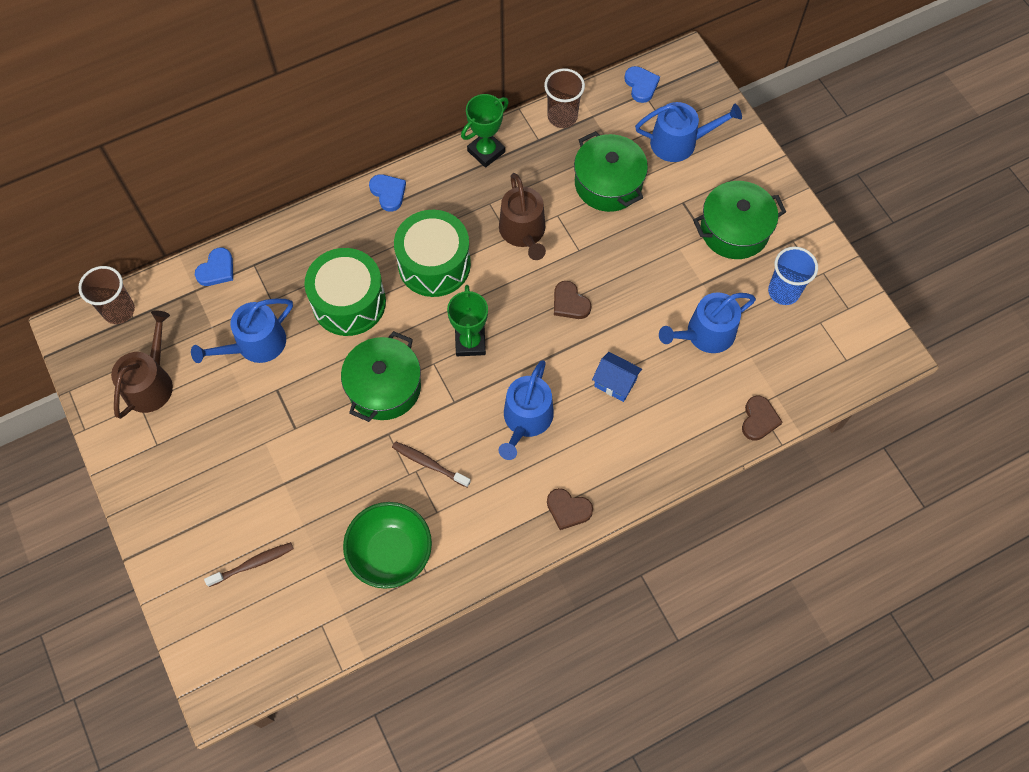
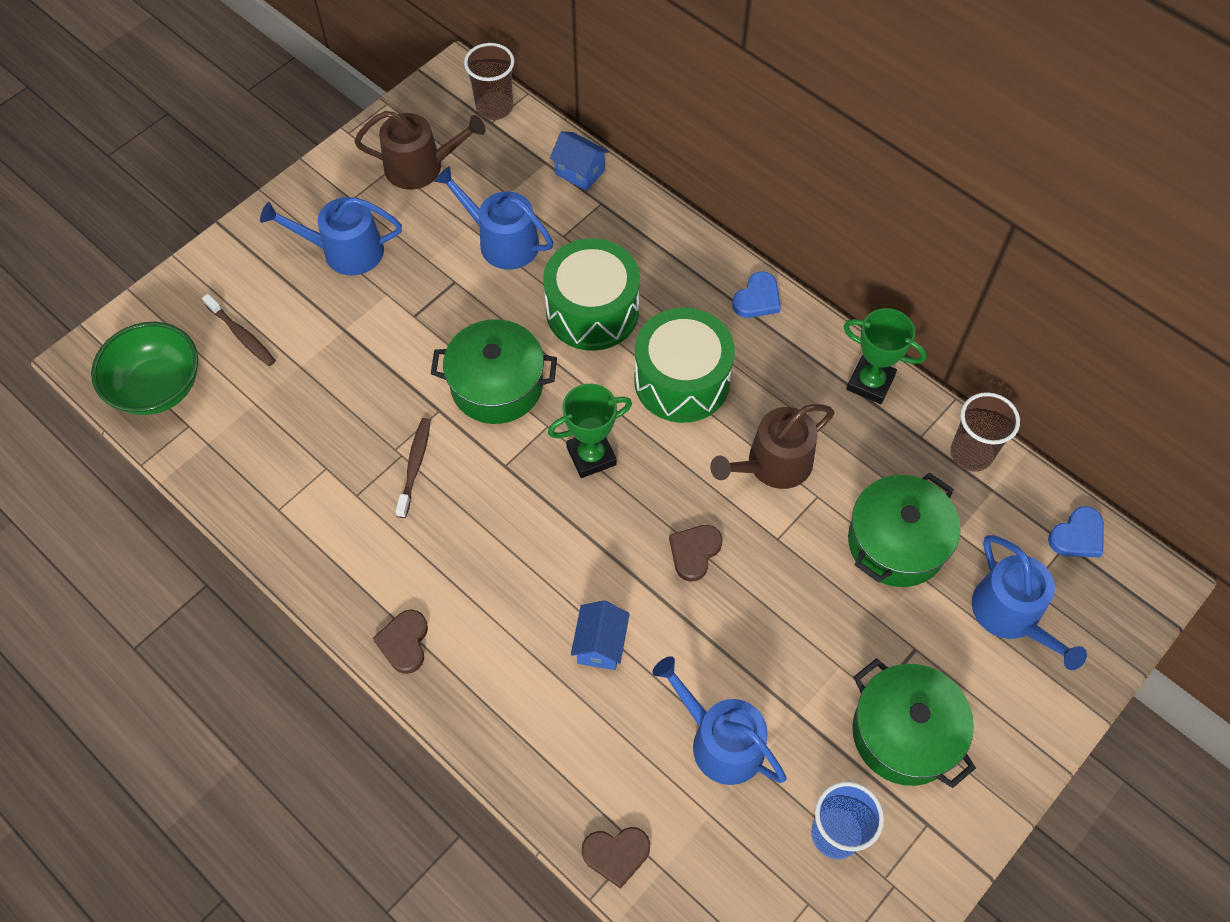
camera: 70 degrees right, 5 degrees down
(217, 269) = (579, 172): blue heart -> blue house
(391, 553) = (292, 464): green bowl -> green bowl (158, 387)
(526, 420) = (509, 554): blue watering can -> blue watering can (345, 251)

